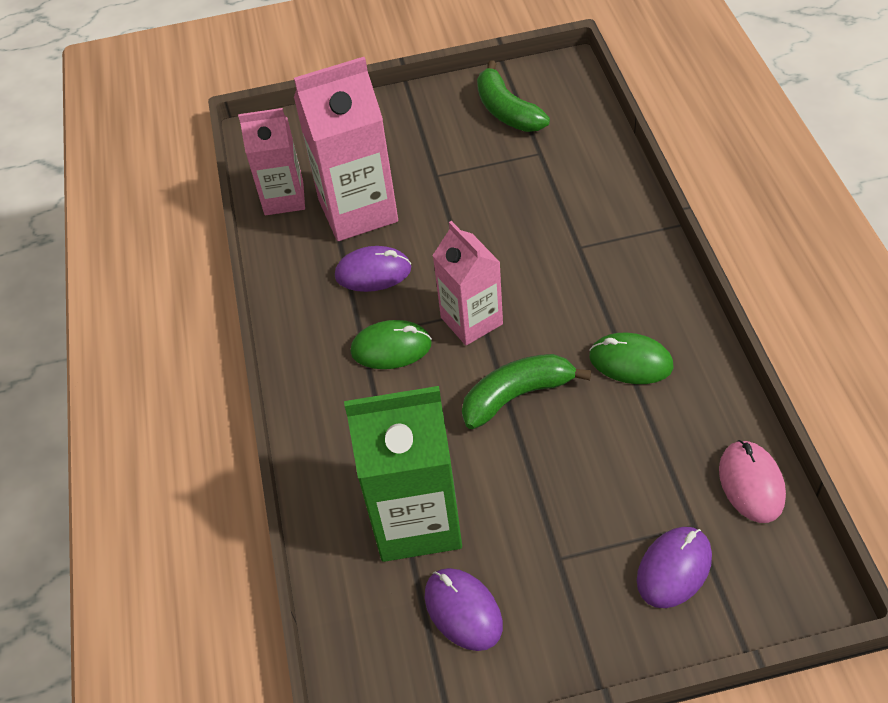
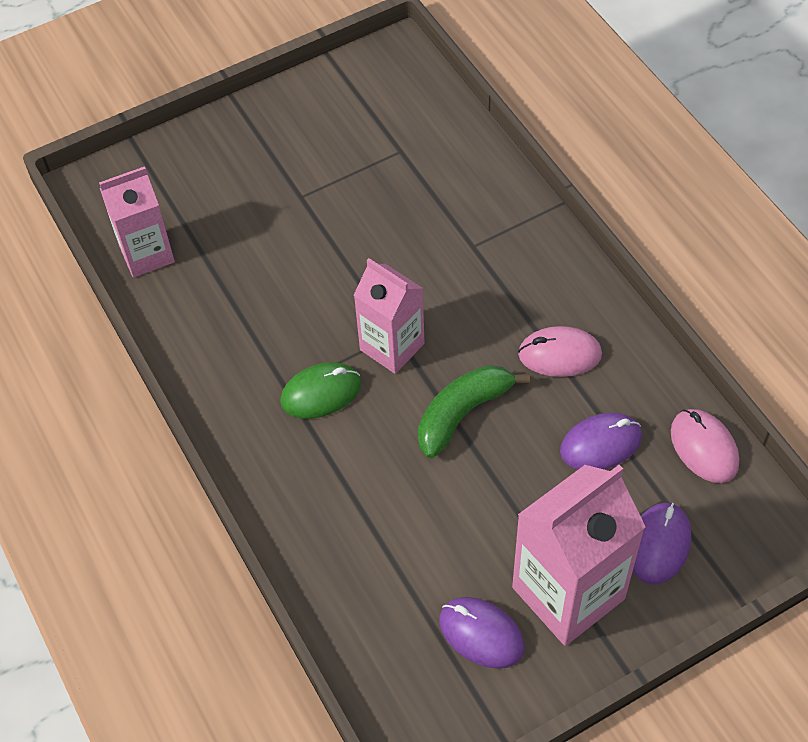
camera: 20 degrees left, 5 degrees up
(358, 210) = (232, 252): pink carton -> pink carton (568, 593)
(373, 272) = (273, 317): purple mouse -> purple mouse (600, 444)
(417, 520) = (407, 559): green carton -> none
(507, 111) = (351, 109): green banana -> none
(630, 361) = (559, 354): green mouse -> pink mouse

